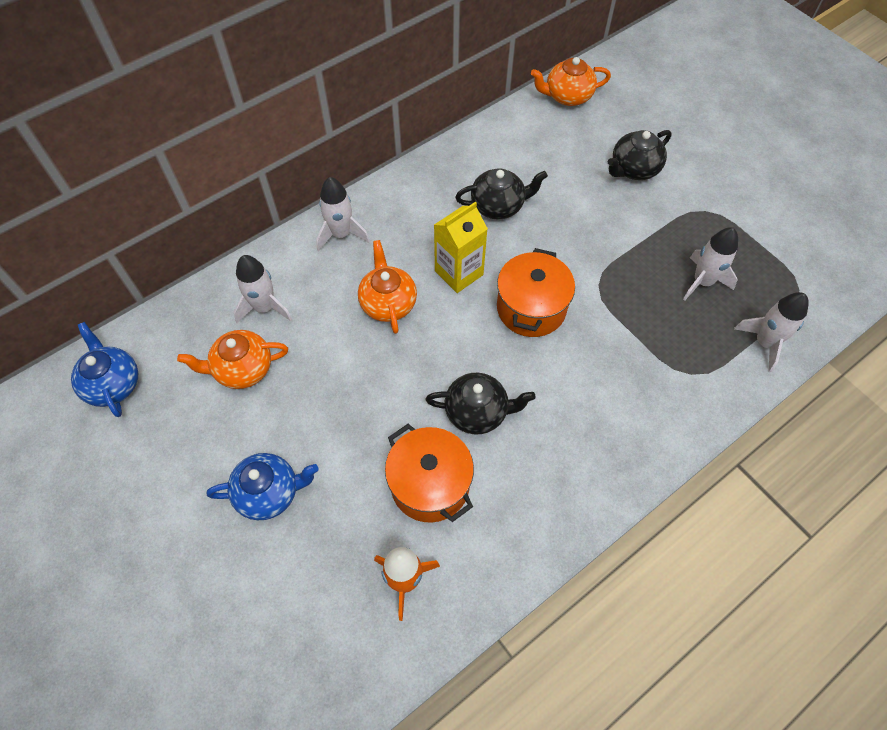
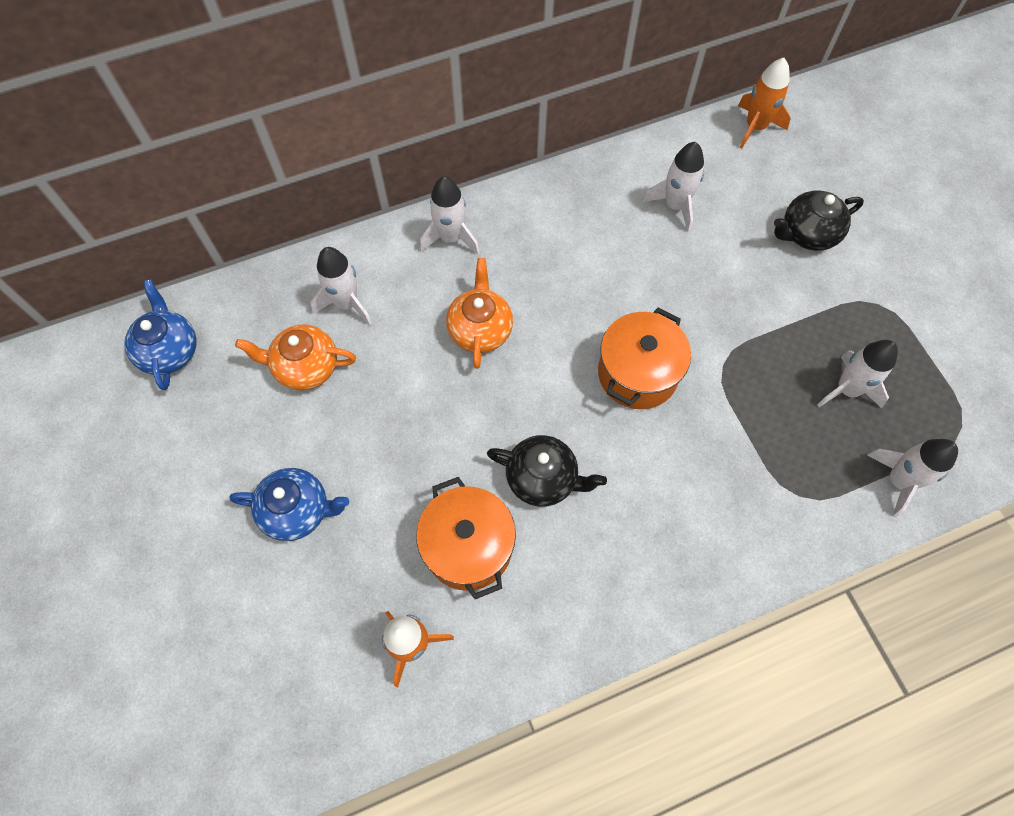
camera: 15 degrees right, 5 degrees up
(459, 273) = (568, 313): yellow carton -> none
(498, 206) = (635, 243): black teapot -> none
(521, 169) = (675, 206): none -> white rocket
(567, 96) = (755, 127): orange teapot -> orange rocket

